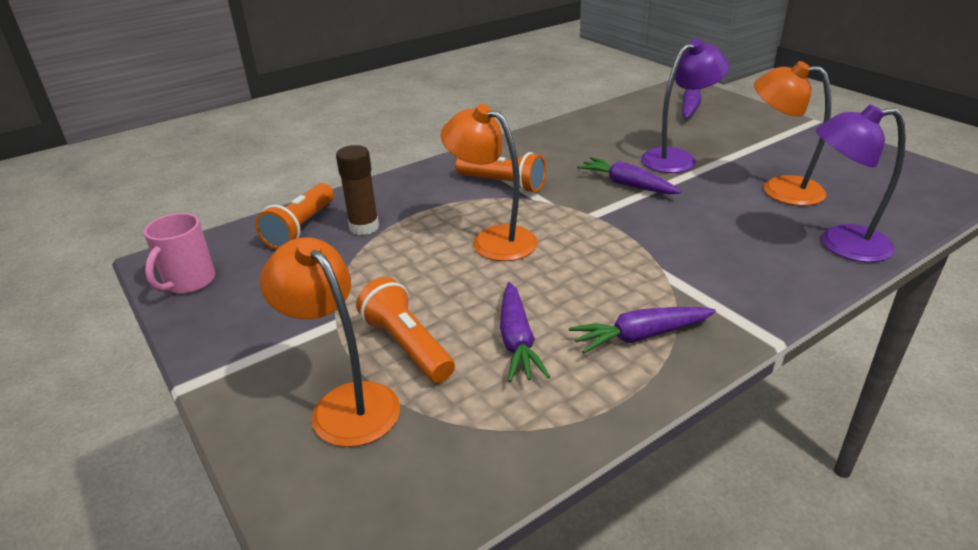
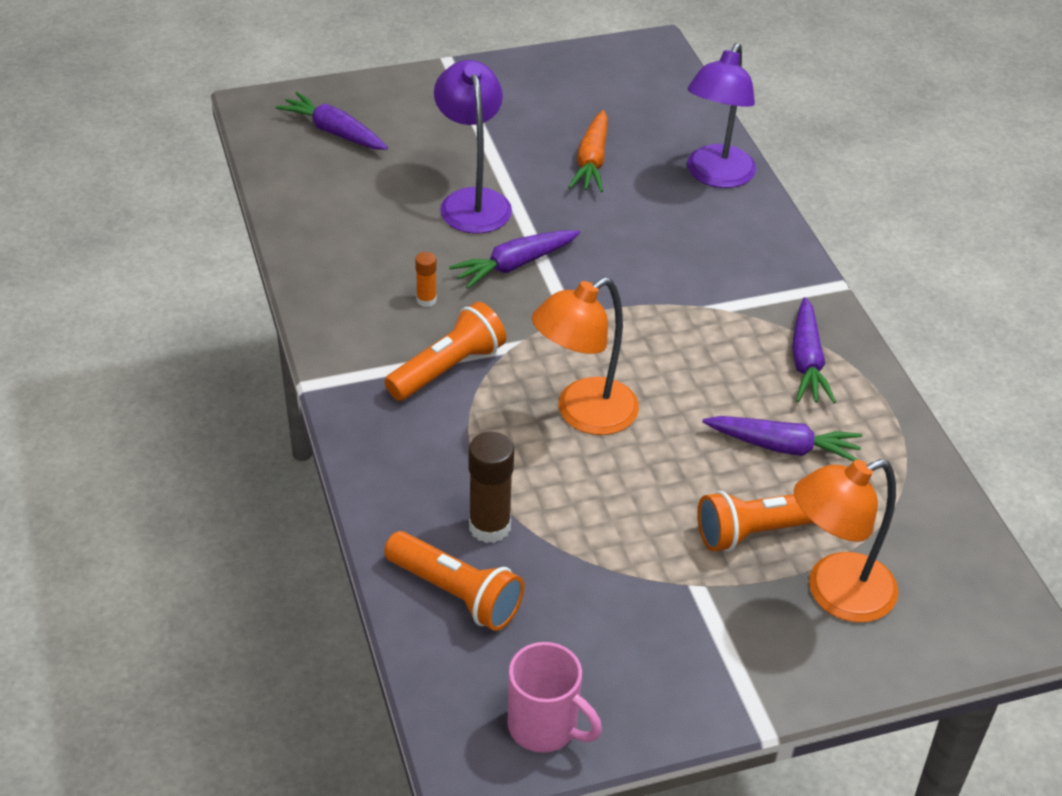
camera: 75 degrees left, 10 degrees up
(562, 165) = (426, 300): none -> orange glue stick
(779, 189) = (592, 161): orange lamp -> orange carrot

